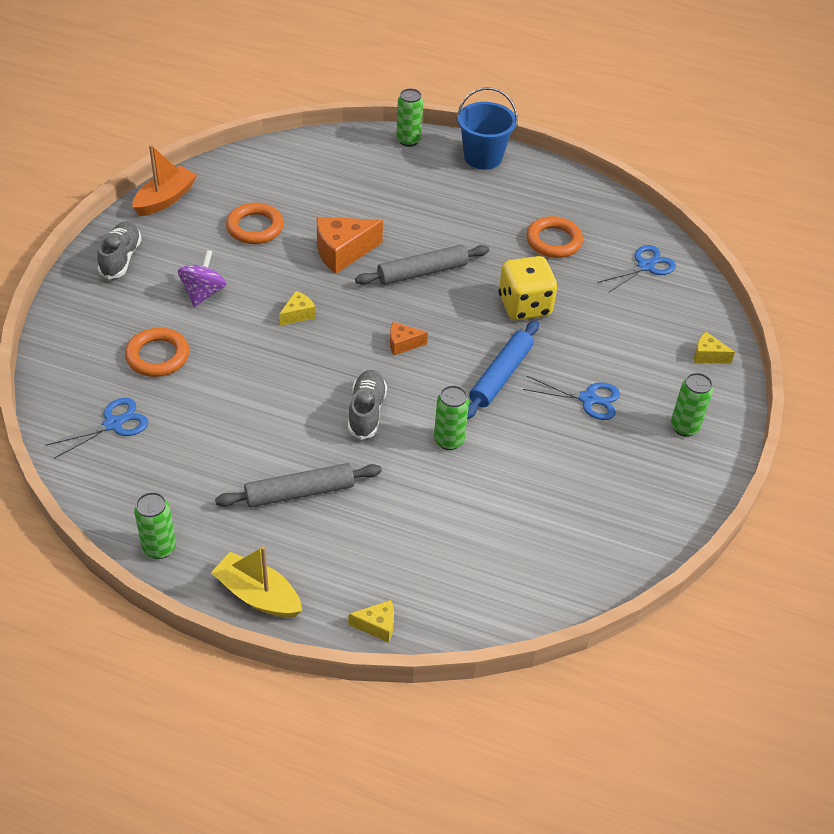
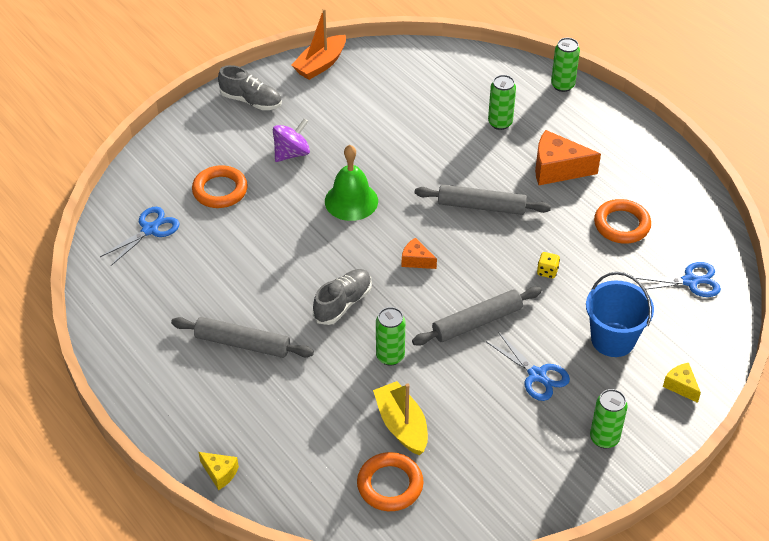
camera: 35 degrees right, 0 degrees up
(113, 424) = (150, 230): blue scissors -> blue scissors turned 45 degrees counterclockwise
(121, 258) = (251, 101): grey shoe -> grey shoe turned 75 degrees clockwise
(159, 548) = (112, 338): green can -> green can (500, 123)
(165, 199) = (320, 64): orange boat -> orange boat turned 150 degrees clockwise
(255, 227) = (373, 114): orange ring -> orange ring (390, 485)
(258, 595) = (153, 407): yellow boat -> yellow boat (402, 425)
(298, 314) = (351, 201): yellow cheese -> green bell
(342, 252) = (428, 163): orange cheese -> orange cheese (557, 169)
(483, 157) = (618, 124): blue bucket -> blue bucket (613, 339)
(500, 376) = (477, 322): blue rolling pin -> grey rolling pin
(524, 306) = (547, 271): yellow dice -> yellow dice, size x0.42

